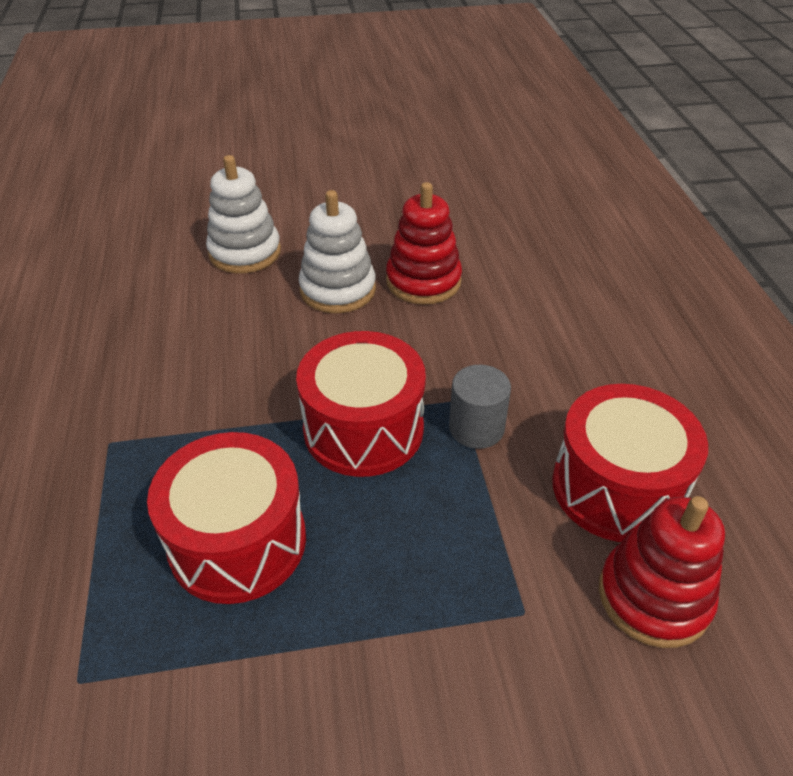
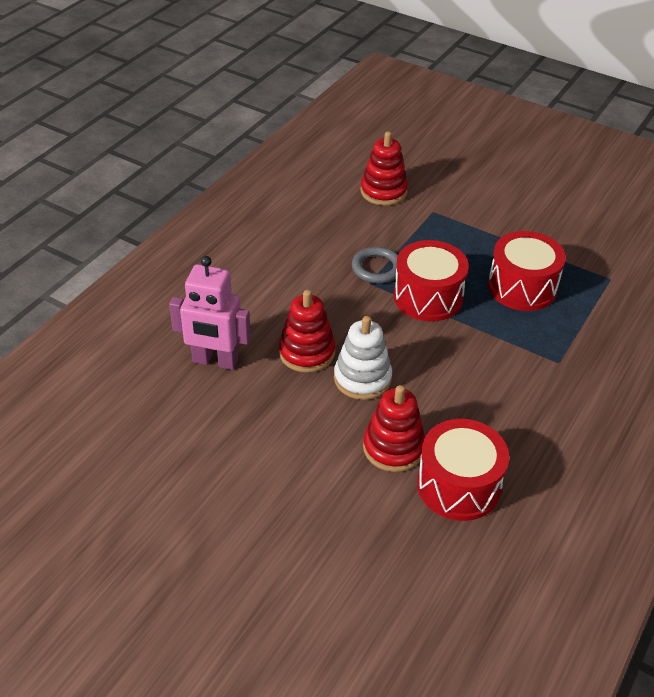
camera: 140 degrees left, 0 degrees up
(245, 252) = (393, 448): white stacking toy -> red stacking toy
(476, 428) = (377, 268): grey cylinder -> grey ring
(493, 228) = (215, 361): none -> pink robot
(617, 487) = (349, 219): red drum -> red drum (458, 485)

